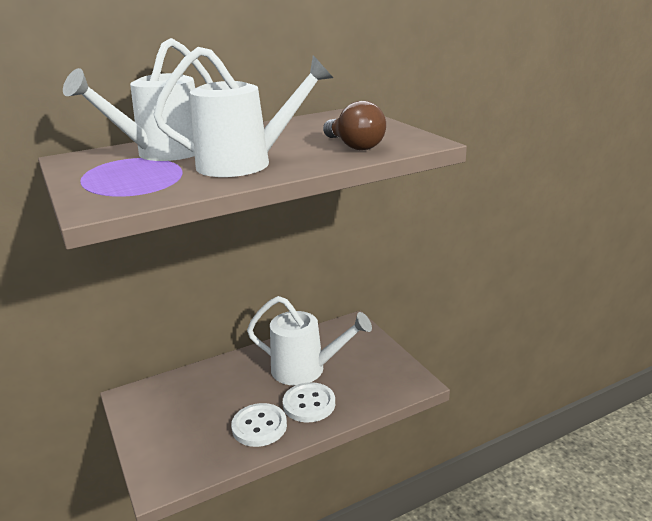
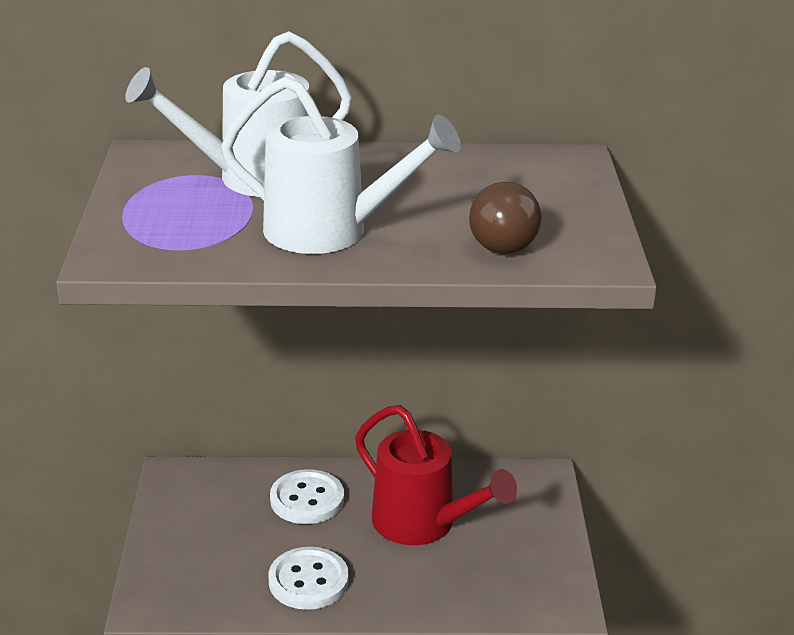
camera: 25 degrees right, 5 degrees up
(306, 369) = (424, 524): white watering can -> red watering can
(309, 404) = (392, 576): white button -> white button (307, 499)

